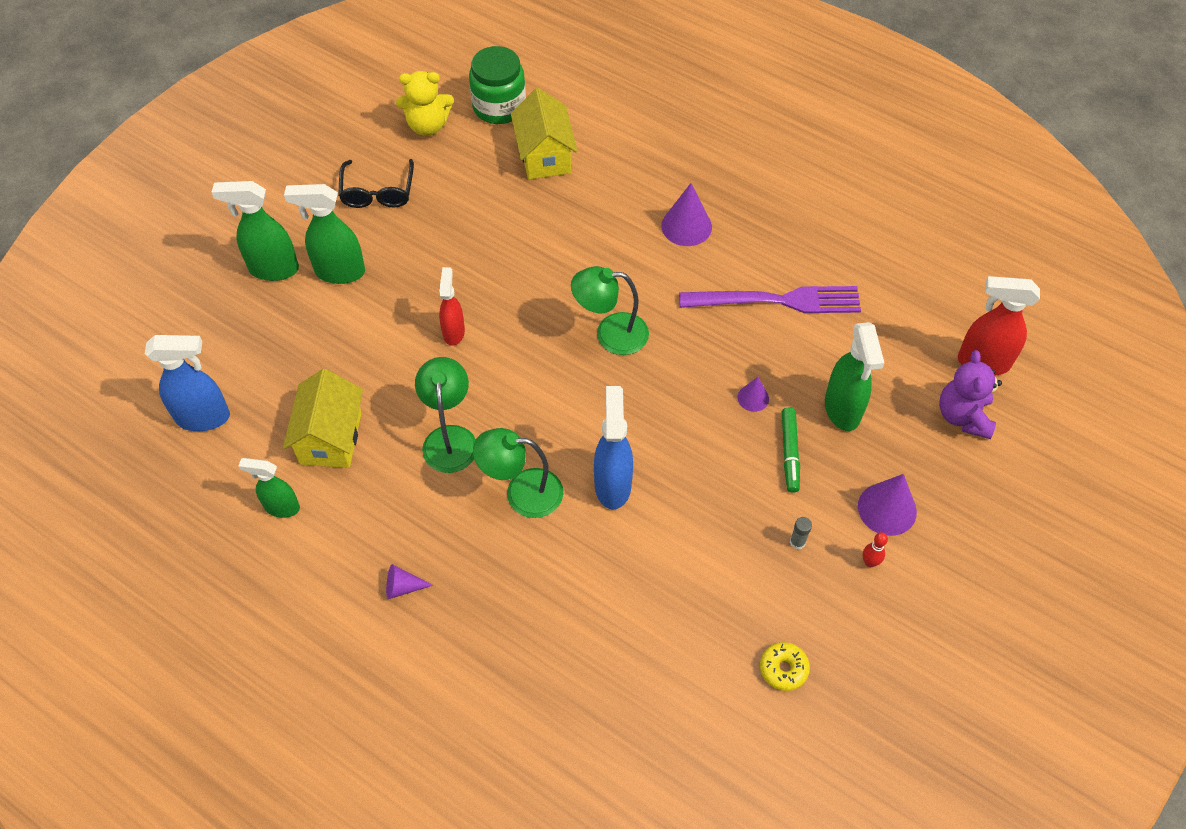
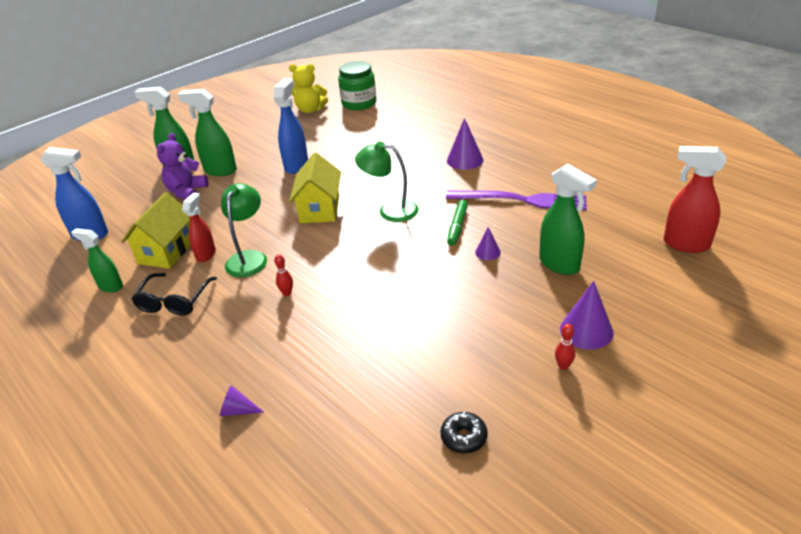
camera: 15 degrees right, 20 degrees down
(378, 192) = (264, 136): black glasses -> black glasses (174, 301)
(403, 587) = (169, 342): purple cone -> purple cone (238, 410)
(453, 332) = (279, 203): red spray bottle -> red spray bottle (206, 255)
(522, 492) = (287, 293): green lamp -> red bowling pin
(544, 156) = (379, 125): yellow house -> yellow house (319, 209)
(612, 484) = (358, 294): blue spray bottle -> blue spray bottle (296, 165)
(783, 669) = (464, 437): yellow donut -> black donut
(789, 453) = (509, 287): green marker -> green marker (457, 226)
(797, 542) = (501, 345): grey glue stick -> none
(842, 410) = (559, 264): green spray bottle -> green spray bottle turned 45 degrees counterclockwise
(963, 416) = (664, 276): purple teddy bear -> purple teddy bear (187, 192)

